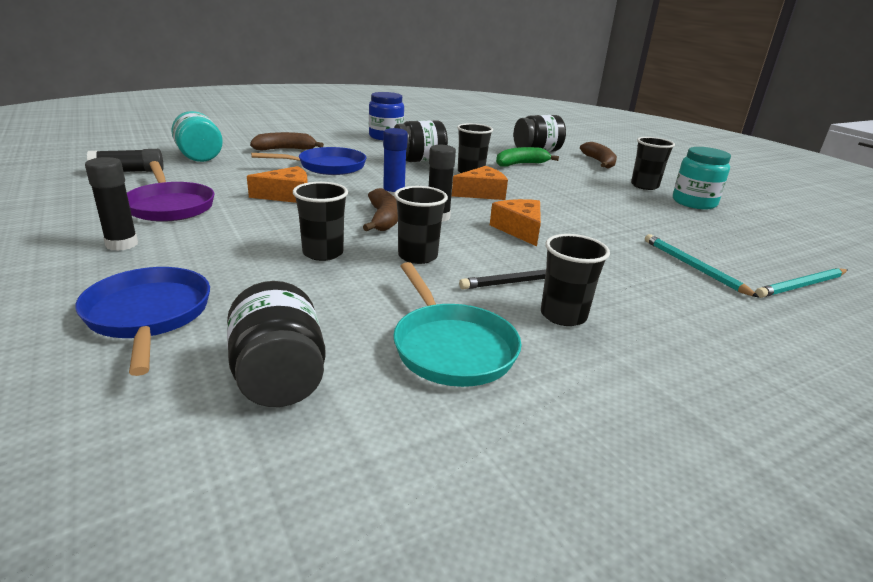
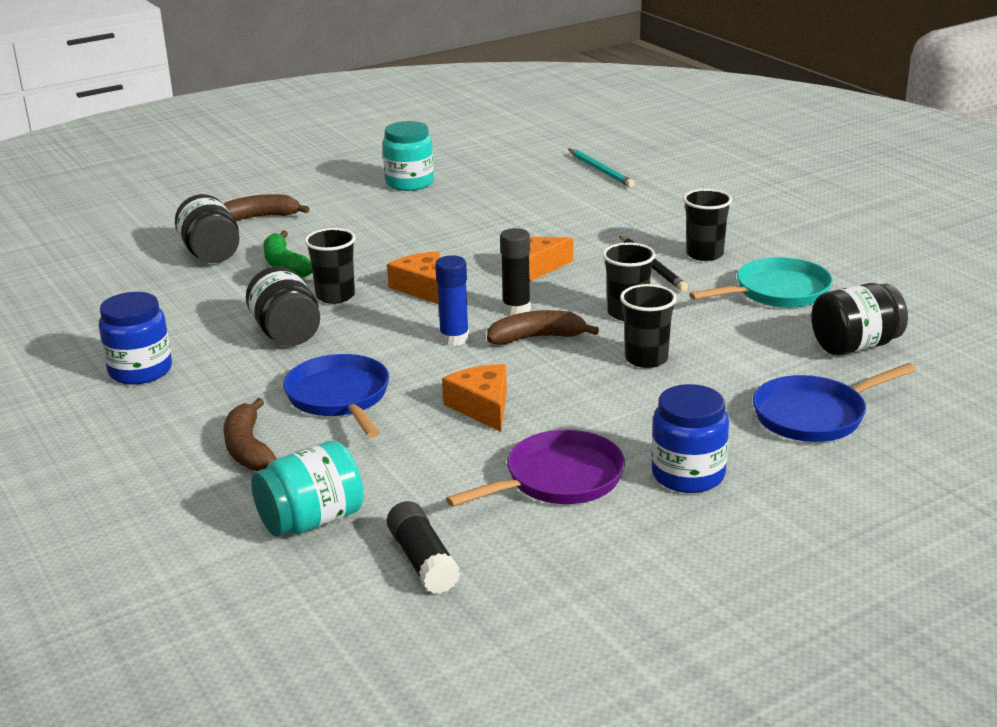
camera: 90 degrees left, 0 degrees up
(122, 244) = (688, 475): black glue stick -> blue jar
(644, 186) = (358, 200): black cup -> none
(693, 267) = (585, 202): turquoise pencil -> none

